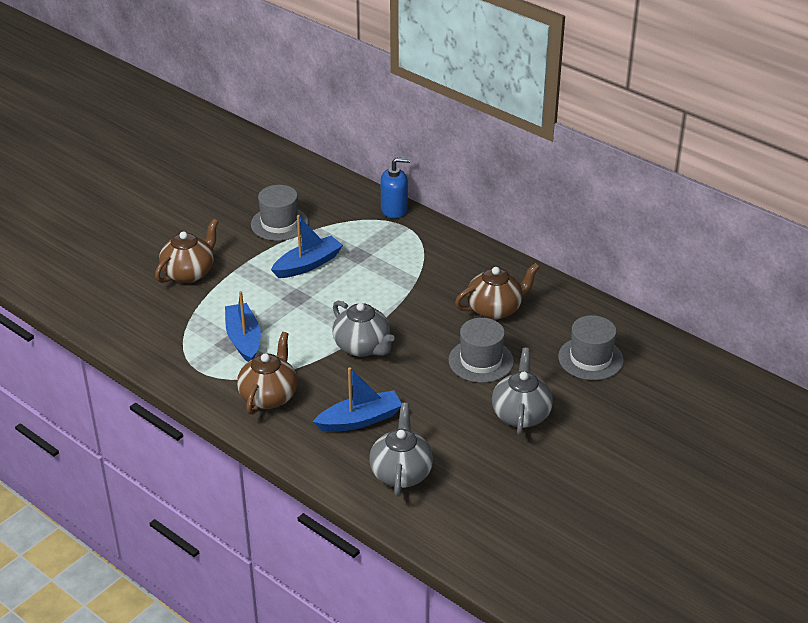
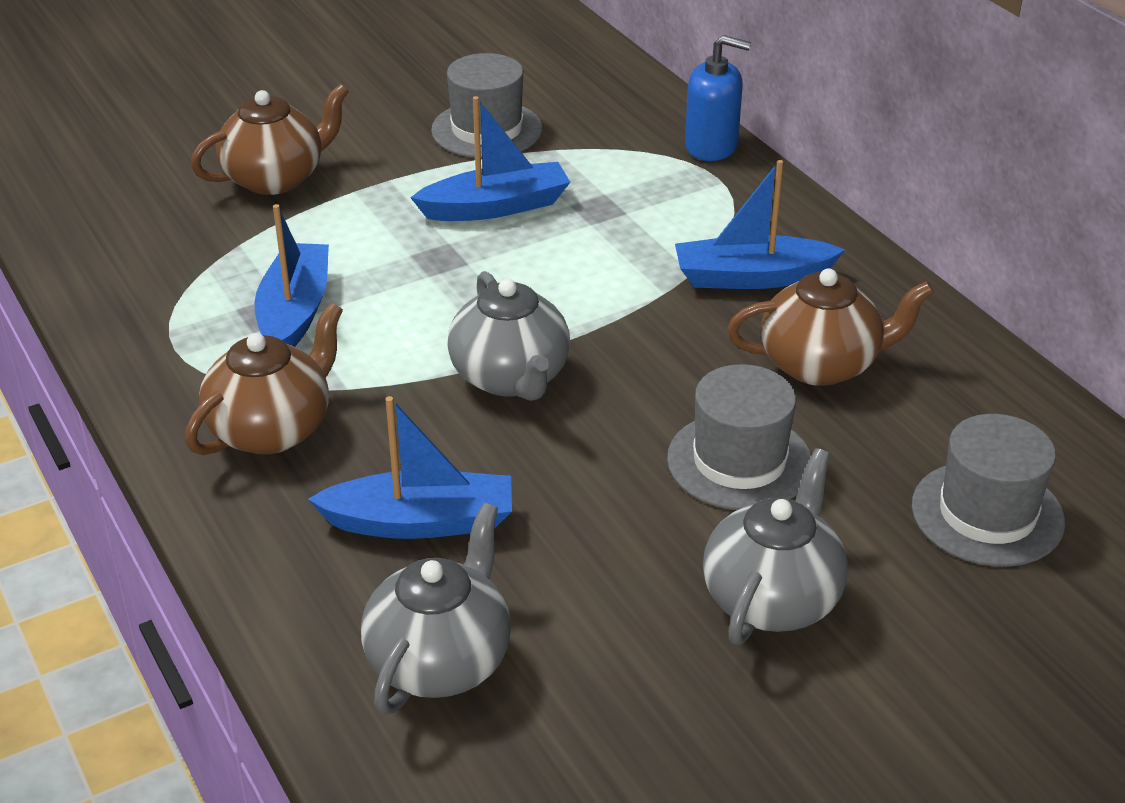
camera: 20 degrees right, 0 degrees up
(445, 274) = (751, 277): none -> blue boat

